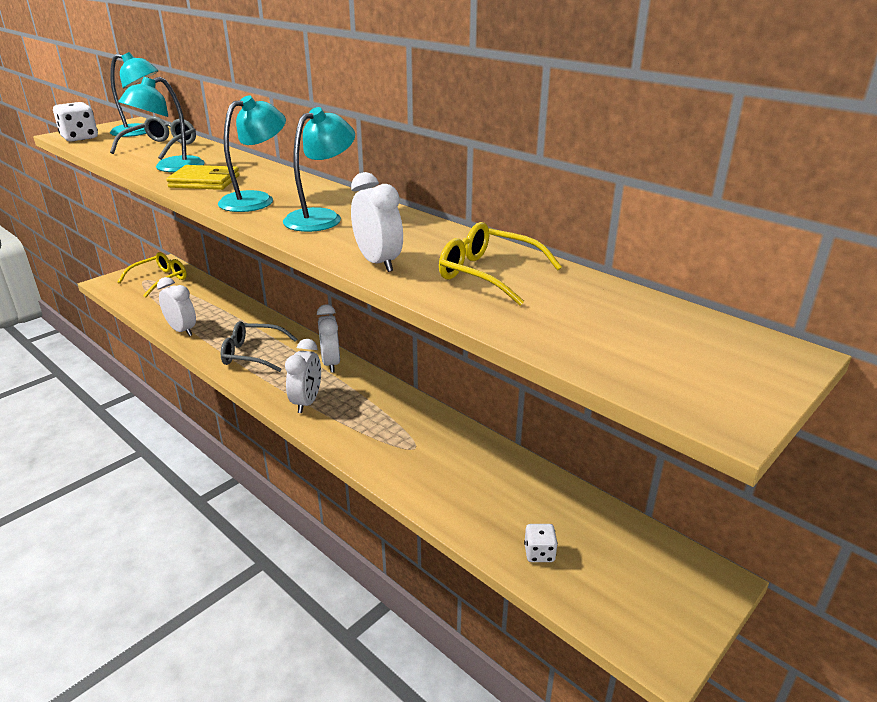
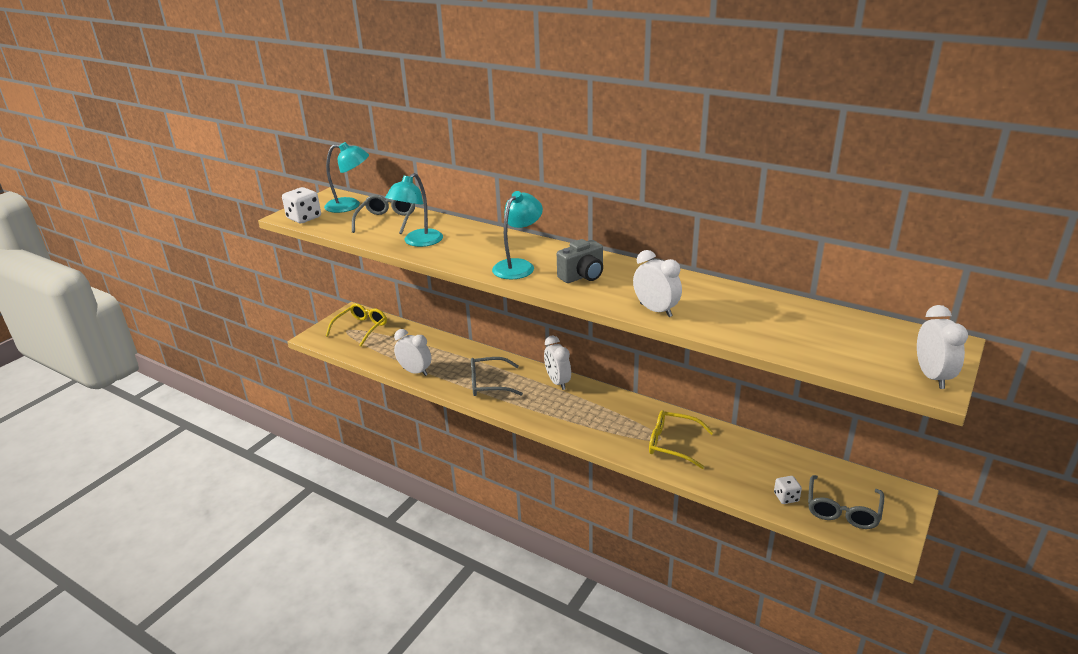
camera: 10 degrees left, 0 degrees up
(204, 181) = (460, 253): yellow wallet -> none
(307, 402) = (559, 416): white clock -> white clock (932, 376)
(322, 217) = (582, 276): turquoise lamp -> grey camera
(488, 274) = (737, 310): yellow glasses -> yellow glasses (673, 444)
(612, 586) = (842, 510): none -> grey glasses

